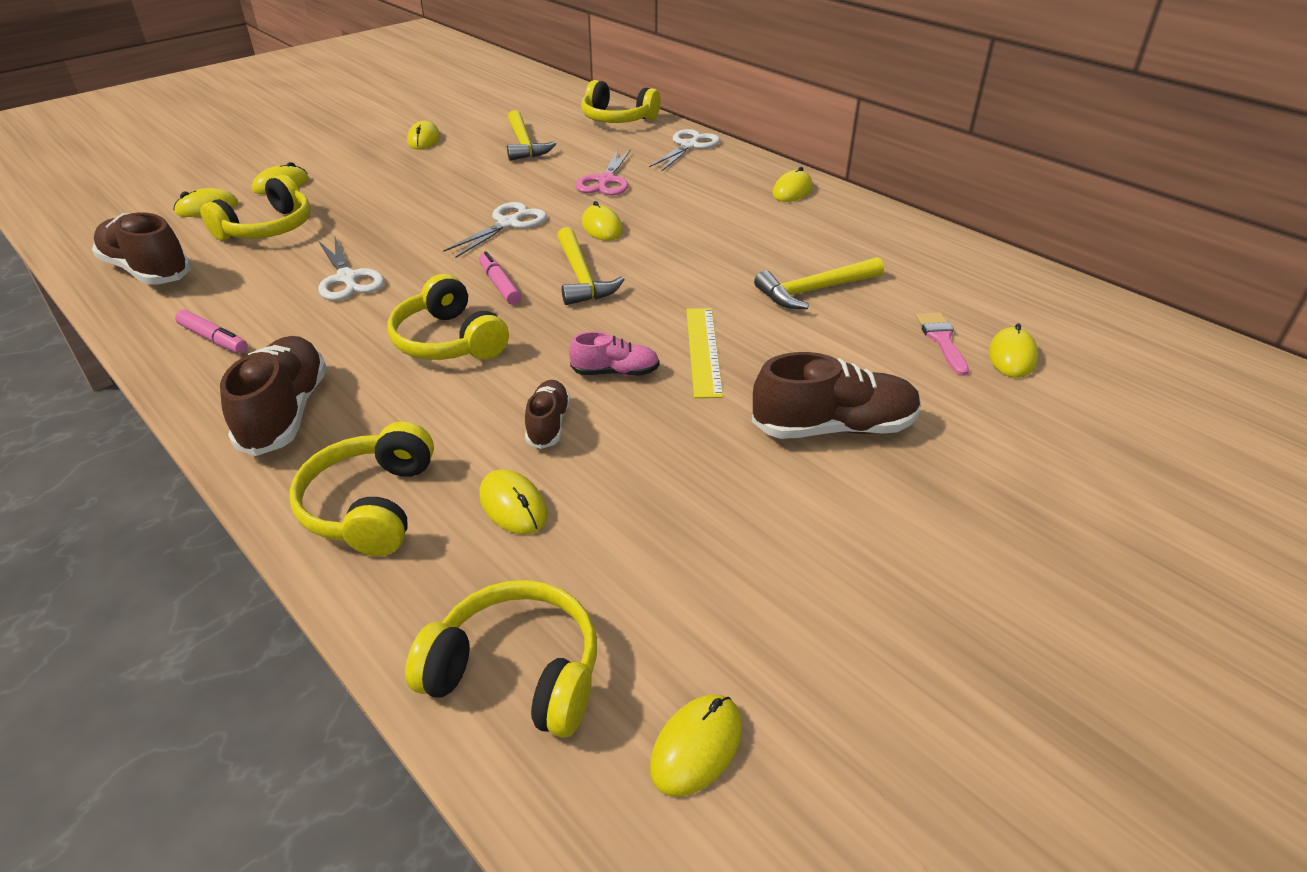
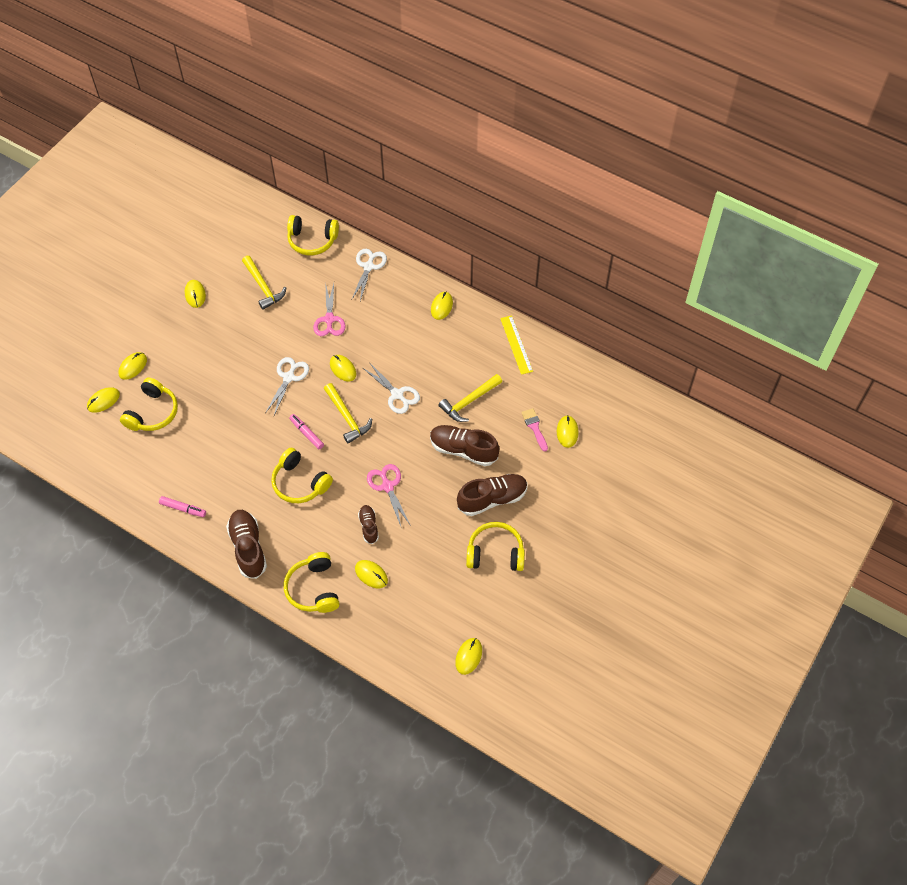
camera: 15 degrees left, 20 degrees up
(147, 271) = (110, 465): brown shoe -> brown shoe (463, 450)
(347, 278) = (223, 447): white scissors -> white scissors (397, 394)
(516, 672) = (401, 646): yellow headphones -> yellow headphones (495, 553)
(615, 372) = (387, 486): pink shoe -> pink scissors
(703, 351) = (424, 461): yellow ruler -> yellow ruler (516, 344)

